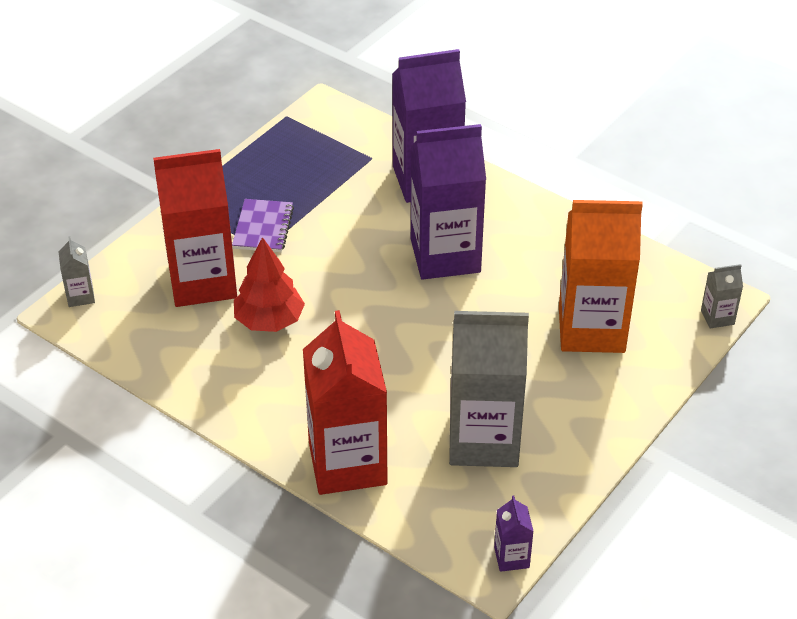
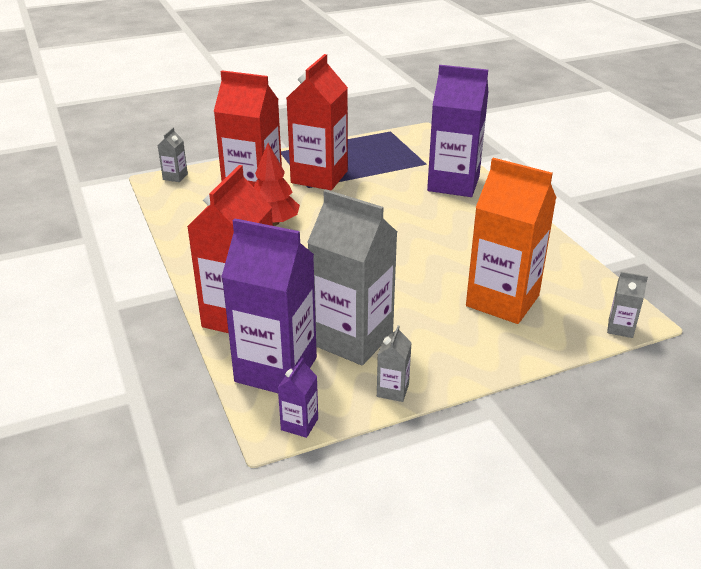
camera: 30 degrees right, 10 degrees down
(263, 228) = (319, 177): purple notebook -> red carton
(445, 256) = (428, 225): purple carton -> purple carton (276, 369)
(566, 481) = (392, 390): none -> grey carton

